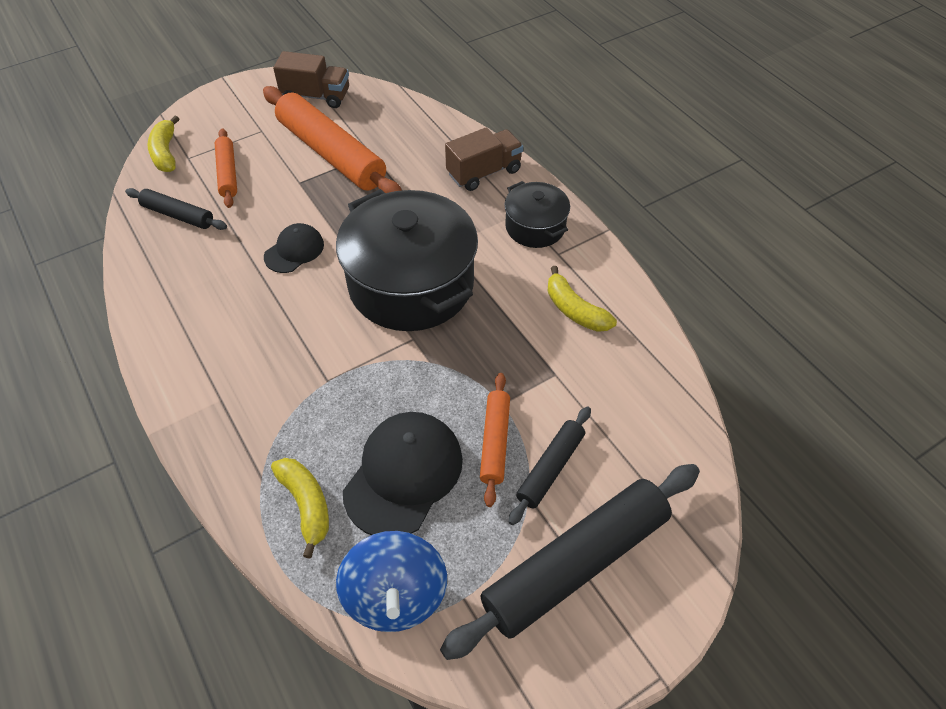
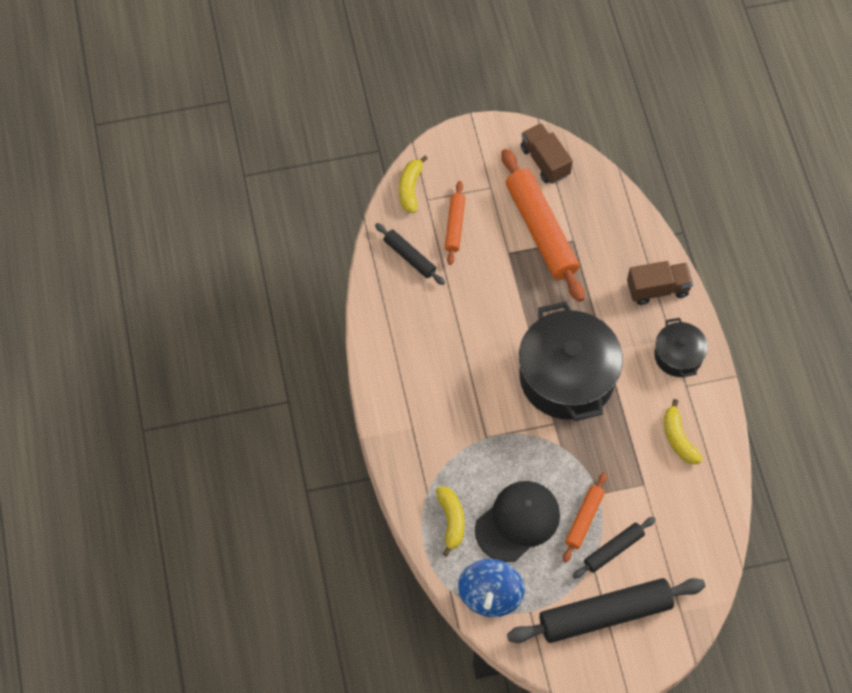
camera: 20 degrees right, 10 degrees up
(294, 250) = (489, 319): black cap -> none
(316, 96) = (545, 161): brown truck -> brown truck turned 150 degrees counterclockwise

